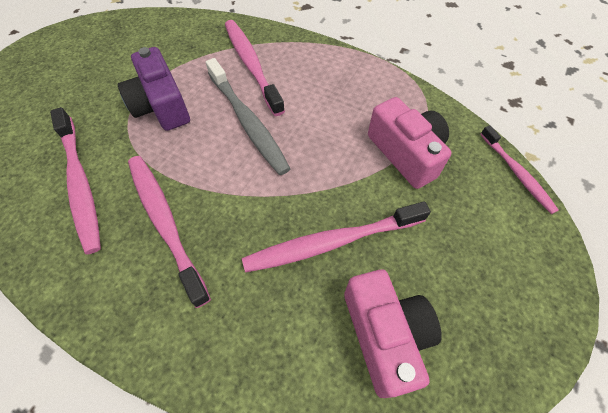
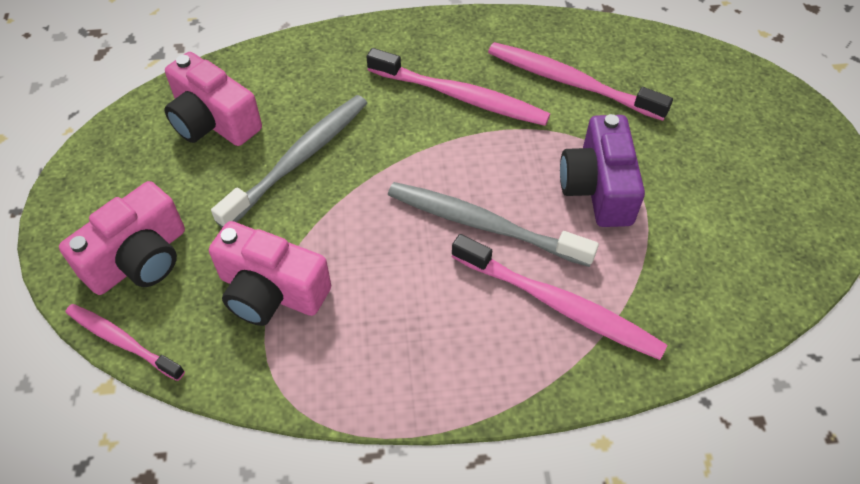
camera: 145 degrees right, 5 degrees down
(161, 105) = (598, 187): purple camera -> purple camera turned 120 degrees counterclockwise
(332, 242) = (298, 160): pink toothbrush -> grey toothbrush
(493, 226) = (139, 259): none -> pink camera

